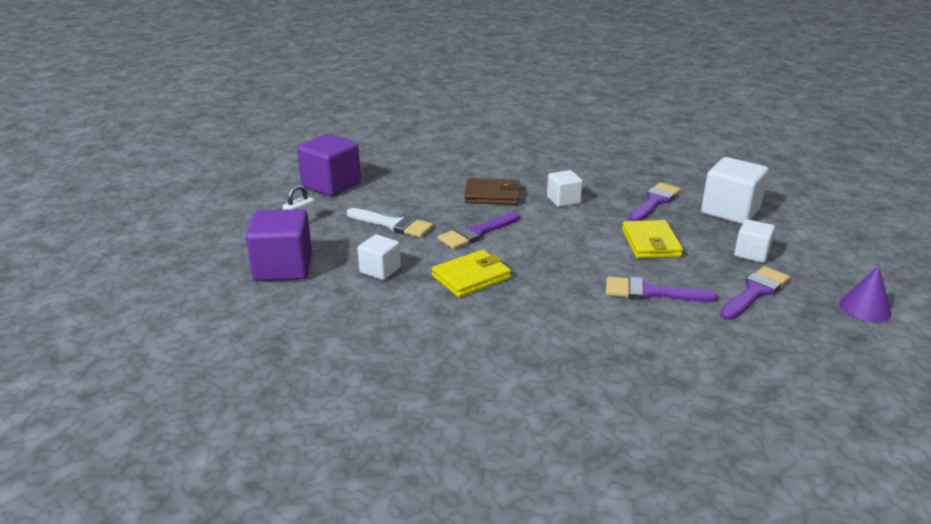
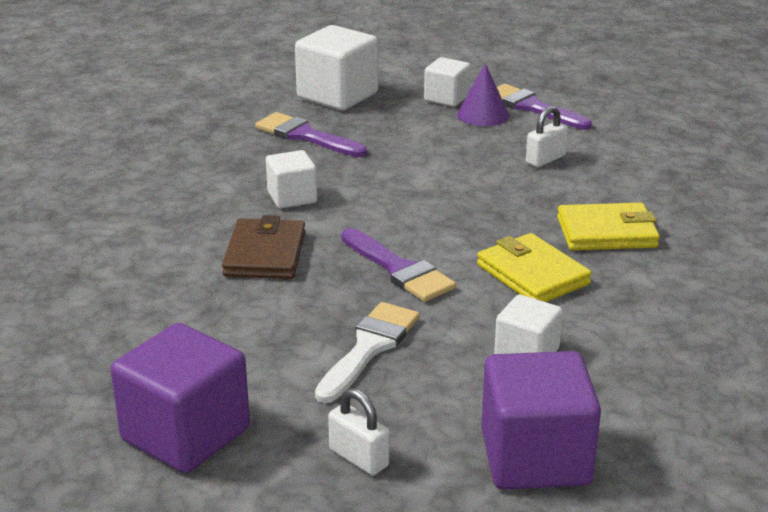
camera: 90 degrees left, 0 degrees up
(650, 243) = (424, 149): yellow wallet -> yellow wallet (606, 232)
(651, 292) = (545, 159): purple brush -> white padlock
(865, 308) = (551, 65): purple cone -> purple cone (483, 115)

